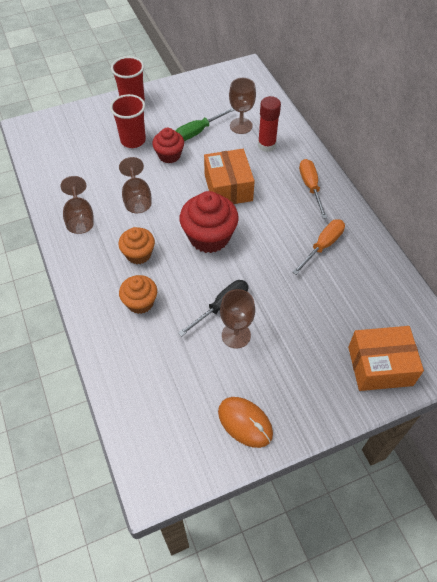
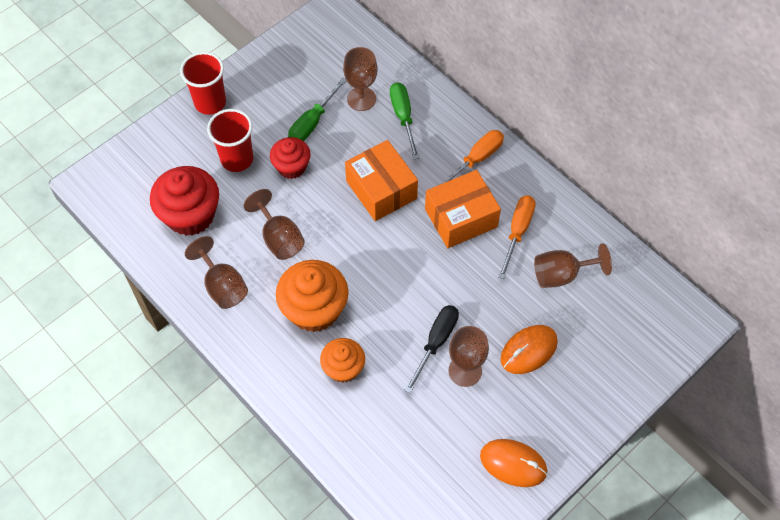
camera: 20 degrees left, 5 degrees up
(138, 254) = (314, 309): orange cupcake -> orange cupcake, size x1.63
(209, 237) = (386, 261): red cupcake -> red cupcake (190, 215)
(266, 145) = (403, 117): red glue stick -> green screwdriver
(295, 336) = (528, 350): none -> orange mouse
(310, 187) = (476, 159): orange screwdriver -> orange screwdriver turned 75 degrees clockwise
(347, 288) = (562, 275): none -> brown goblet
(380, 366) = (626, 354): orange box -> orange box (461, 218)

